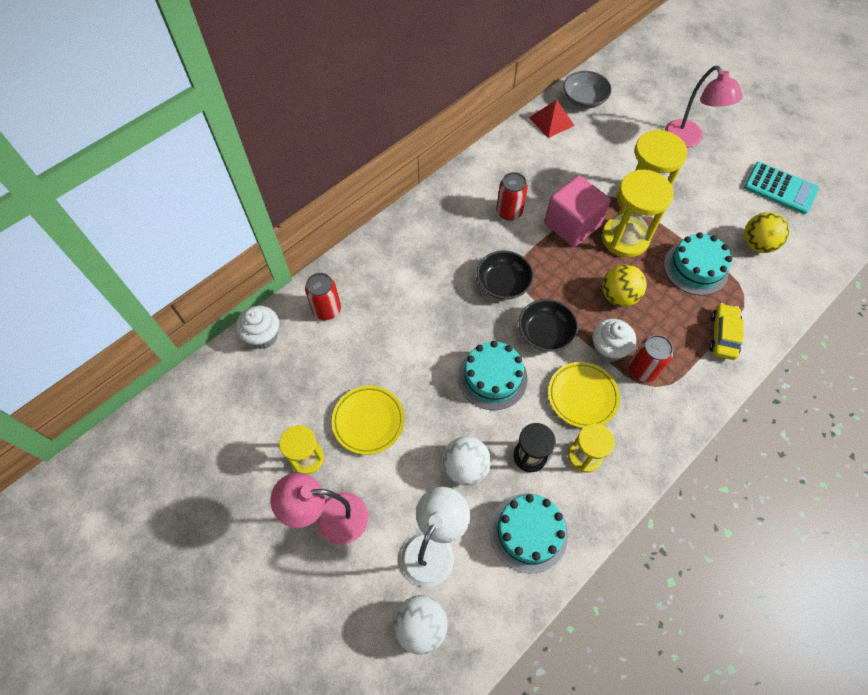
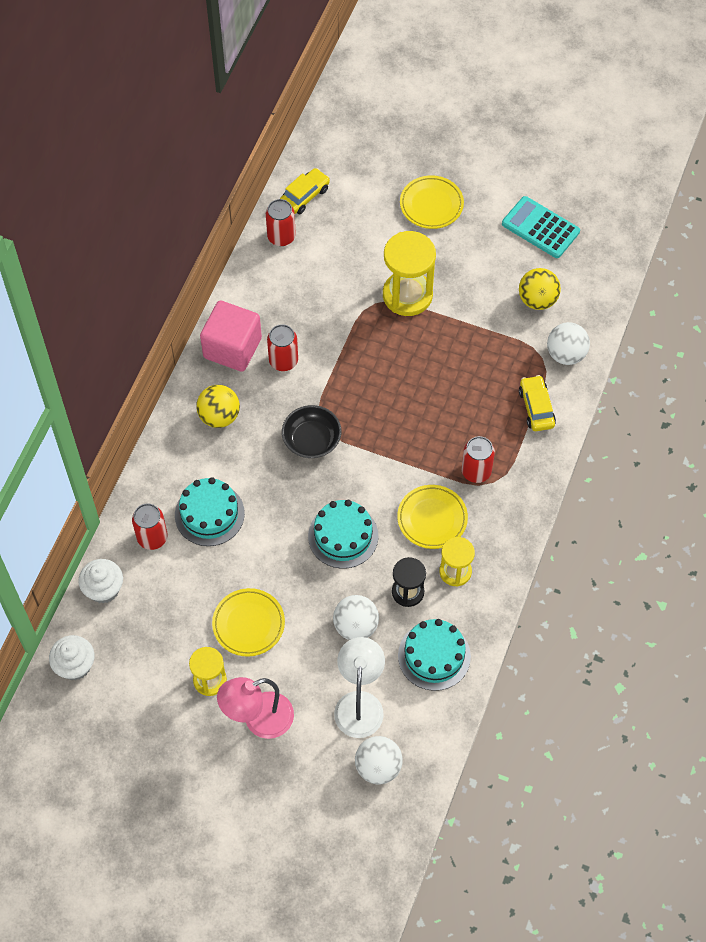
camera: 25 degrees left, 0 degrees up
(545, 333) = (373, 473): black bowl -> none
(551, 121) = (281, 237): red pyramid -> red can
(572, 225) = (352, 350): pink cube -> pink cube (232, 348)
(584, 99) = (304, 196): grey bowl -> yellow car
(608, 349) = (437, 464): white cupcake -> white cupcake (75, 665)
(618, 296) = (427, 408): yellow ball -> yellow ball (219, 416)
(625, 238) = (409, 344): yellow hourglass -> none
(688, 139) = (431, 205): pink lamp -> yellow plate
(695, 268) = (488, 349): turquoise cake -> turquoise cake (209, 514)
(768, 299) = (566, 354): none -> white ball
(780, 188) = (540, 228): turquoise calculator -> turquoise calculator turned 150 degrees counterclockwise

